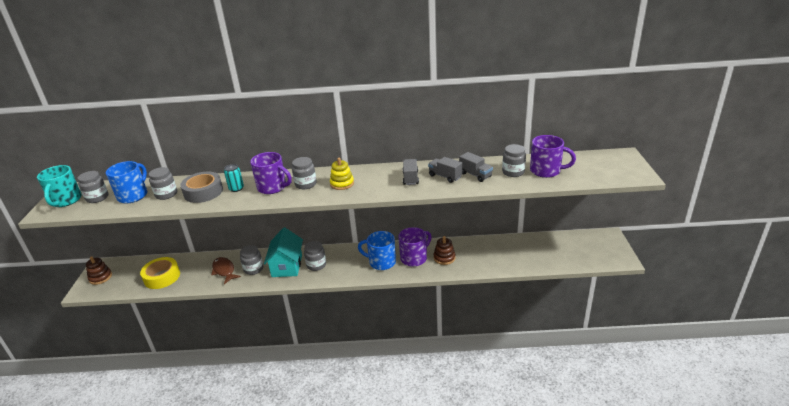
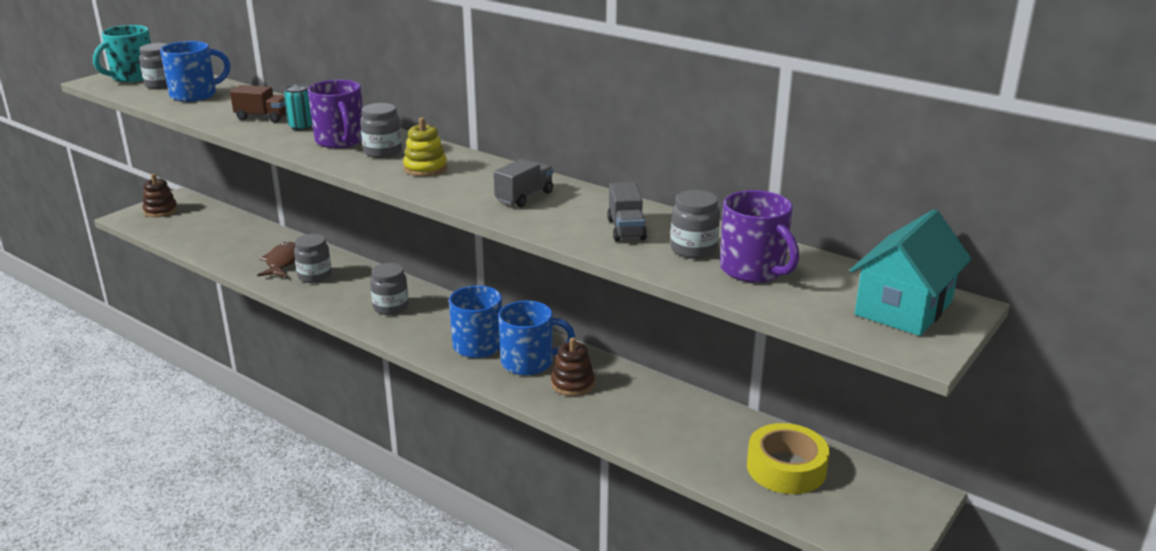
camera: 35 degrees right, 5 degrees down
(162, 277) = (213, 238): yellow tape -> yellow tape (786, 468)
(166, 194) = (225, 106): grey jar -> none
(203, 192) = (263, 117): grey tape -> brown truck
(287, 266) = (356, 291): turquoise house -> turquoise house (903, 308)
(414, 258) = (529, 362): purple mug -> blue mug
(445, 176) = (577, 213): grey truck -> none

